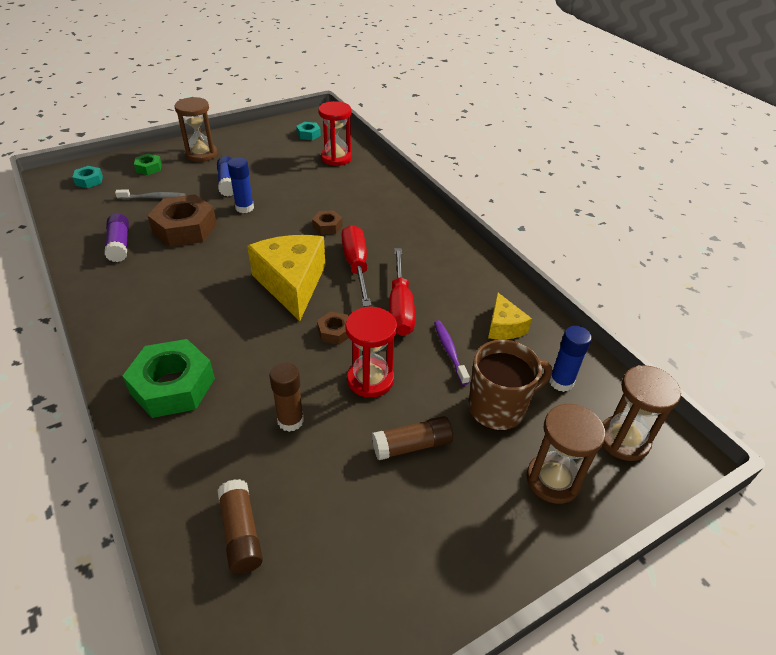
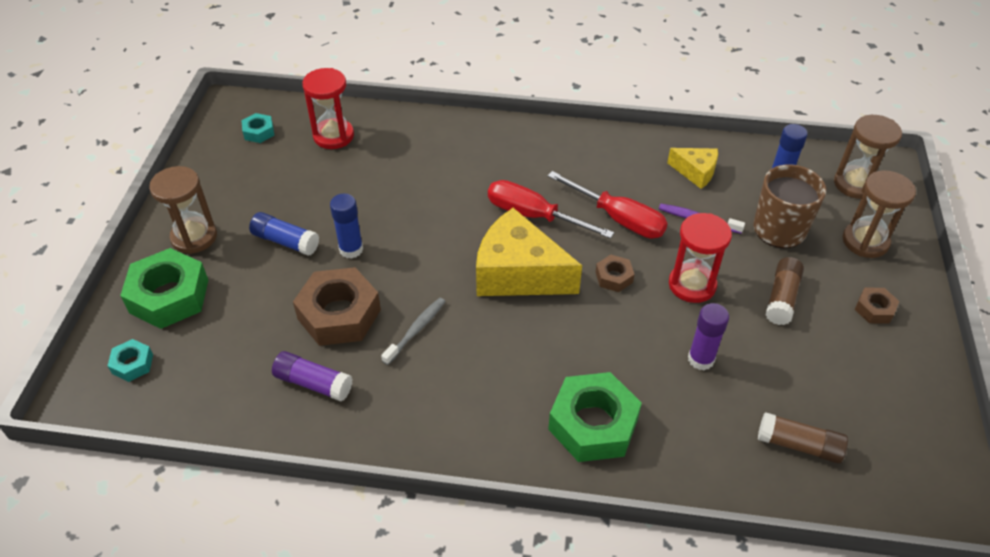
camera: 50 degrees left, 5 degrees up
(149, 168) = (169, 296): green nut -> green nut, size x2.06
(153, 198) = (244, 317): grey toothbrush -> grey toothbrush (416, 330)
(290, 421) = (701, 359): brown glue stick -> purple glue stick
(327, 226) = (451, 204): brown nut -> brown nut (874, 309)

